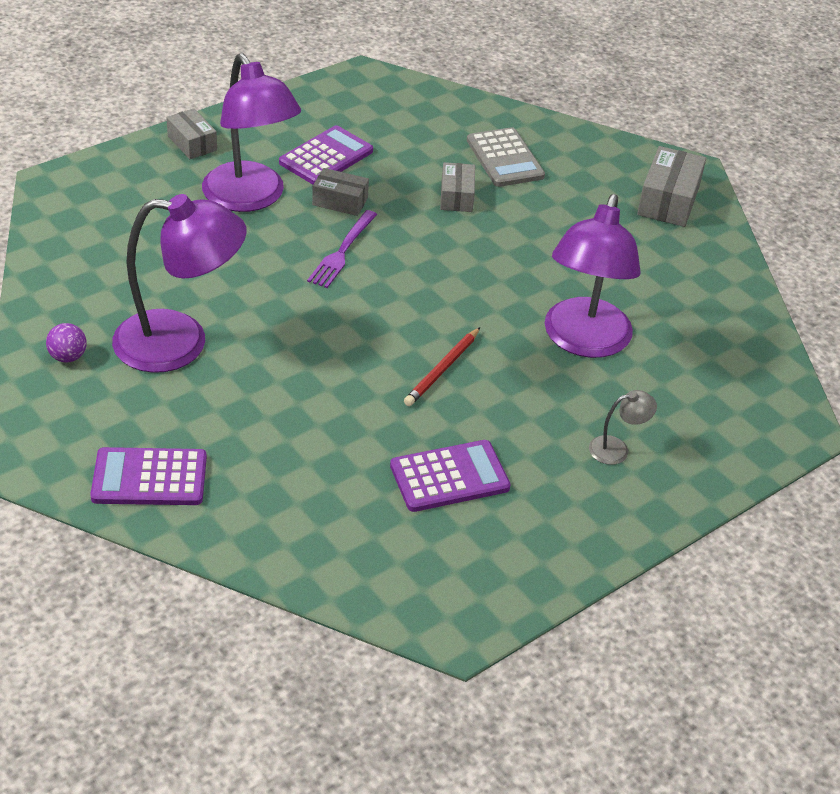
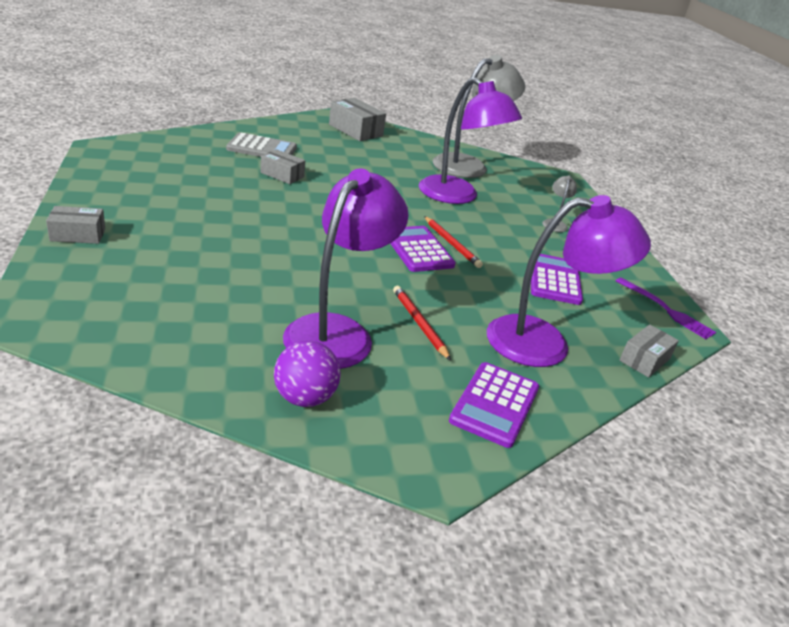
camera: 65 degrees left, 10 degrees down
(68, 357) = (305, 398): purple ball -> purple ball, size x1.56
(243, 391) = (419, 324): none -> red pencil
(250, 198) = (188, 238): purple lamp -> purple lamp (545, 343)
(326, 157) = (178, 195): purple calculator -> purple calculator (418, 250)
(340, 201) = (238, 209): grey box -> grey box (644, 360)
(342, 252) = (296, 230): purple fork -> purple fork (666, 310)
(703, 325) = (468, 165): none -> grey lamp

